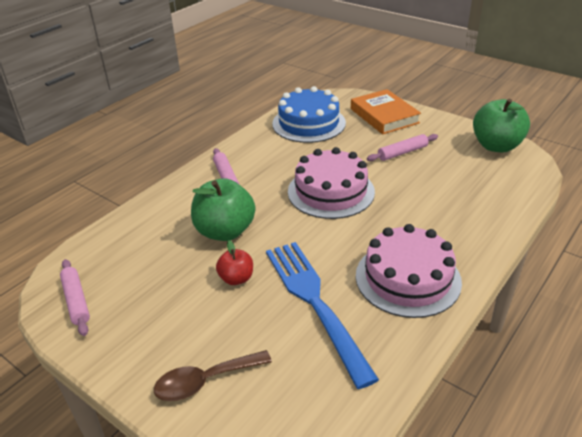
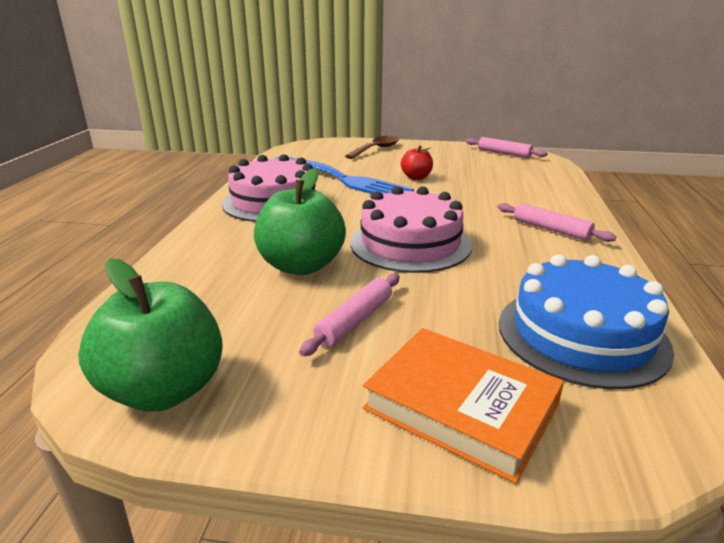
camera: 150 degrees right, 10 degrees down
(225, 231) = (470, 195): green apple -> green apple (301, 266)

